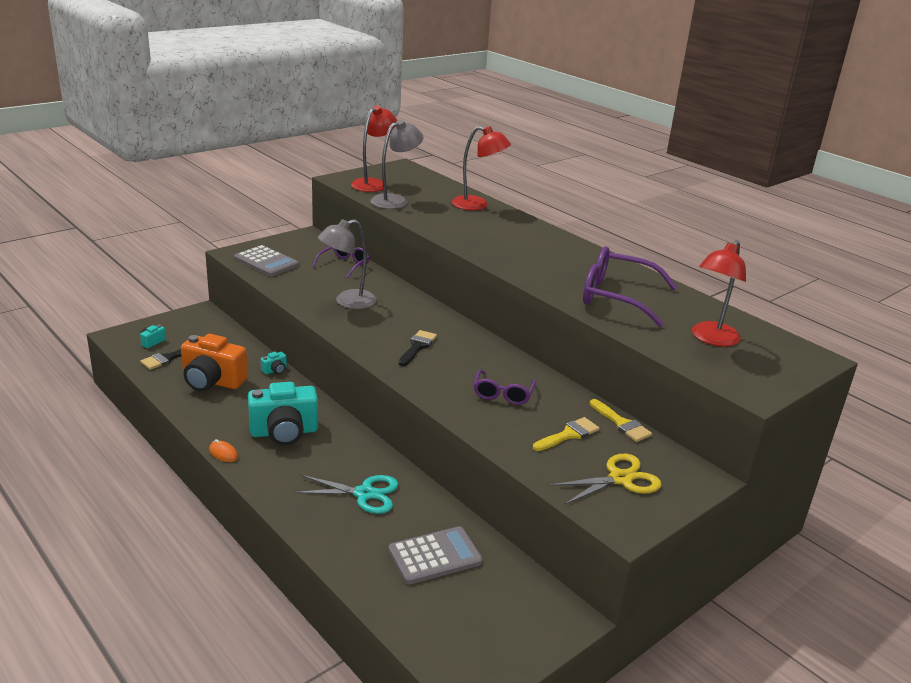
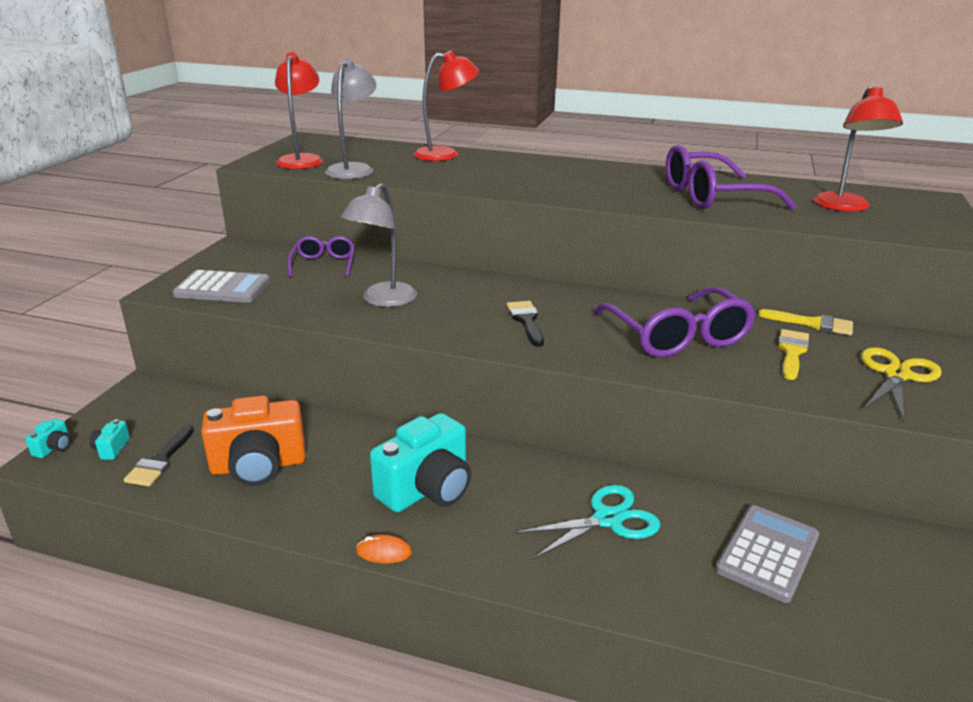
camera: 30 degrees left, 0 degrees up
(275, 370) = (325, 420): turquoise camera -> turquoise camera (54, 448)
(503, 394) = (677, 337): purple glasses -> purple glasses, size x1.78

